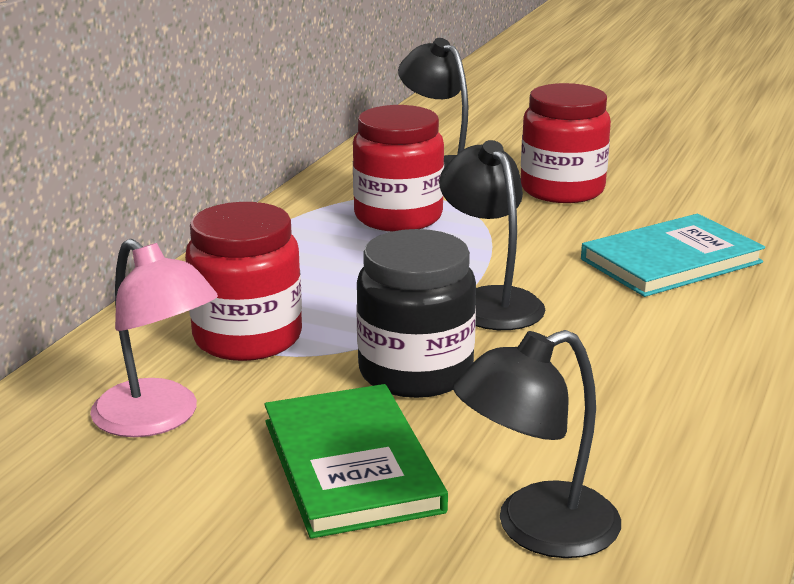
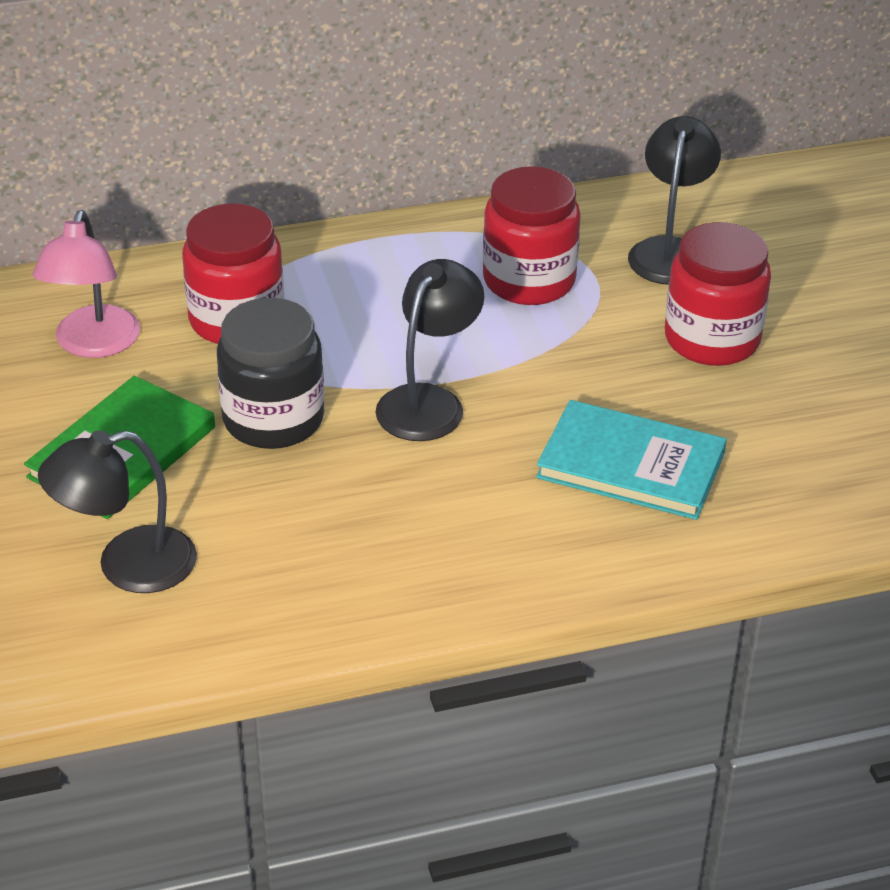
camera: 50 degrees right, 15 degrees up
(536, 529) = (127, 566): black lamp -> black lamp turned 45 degrees counterclockwise

